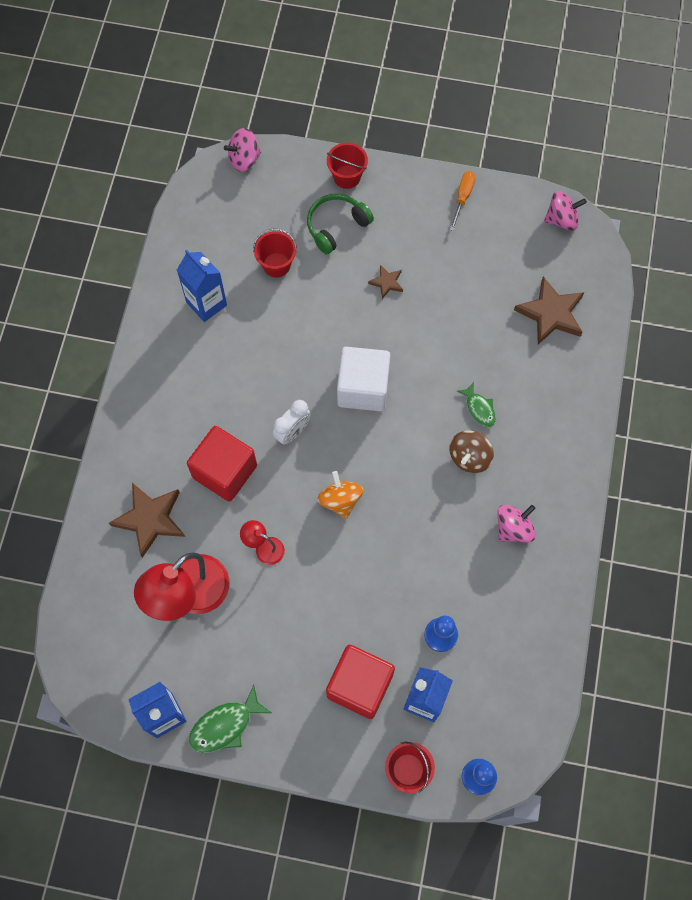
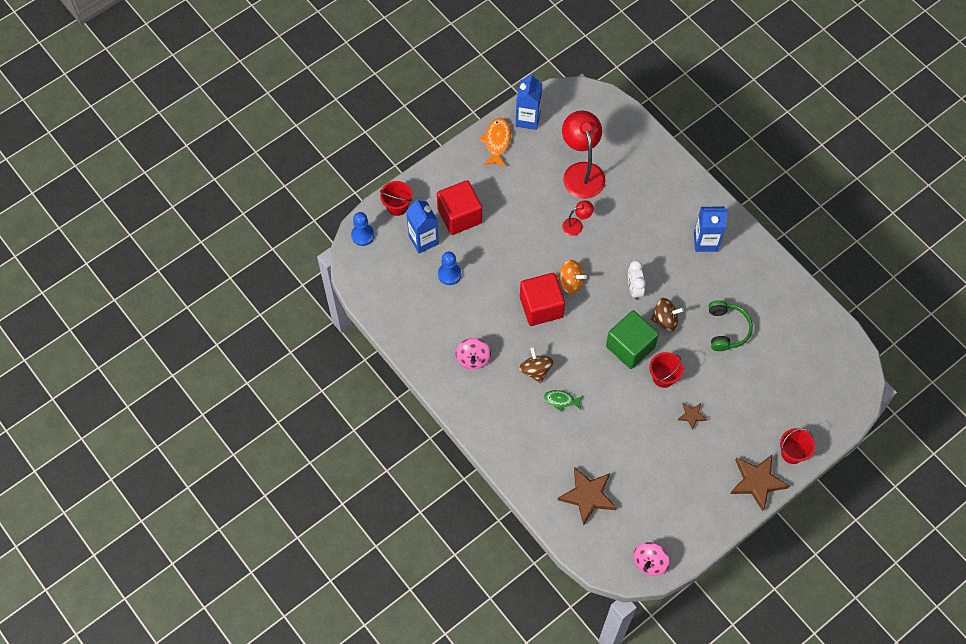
camera: 130 degrees right, 5 degrees down
(150, 519) = (643, 182): brown star -> brown star (757, 482)
(206, 303) = (761, 303): blue carton -> blue carton (705, 241)
(225, 471) = (640, 237): red cube -> red cube (541, 307)
(225, 725) = (497, 142): green fish -> orange fish
(244, 159) = (856, 400): pink spinning top -> none
(276, 265) = (757, 361): red bucket -> red bucket (663, 377)
(303, 377) = (665, 320): none -> brown spinning top
(336, 226) = (758, 417): green headphones -> green headphones (727, 329)
(363, 388) = (630, 347): white cube -> green cube
(462, 197) = (718, 513): orange screwdriver -> none

